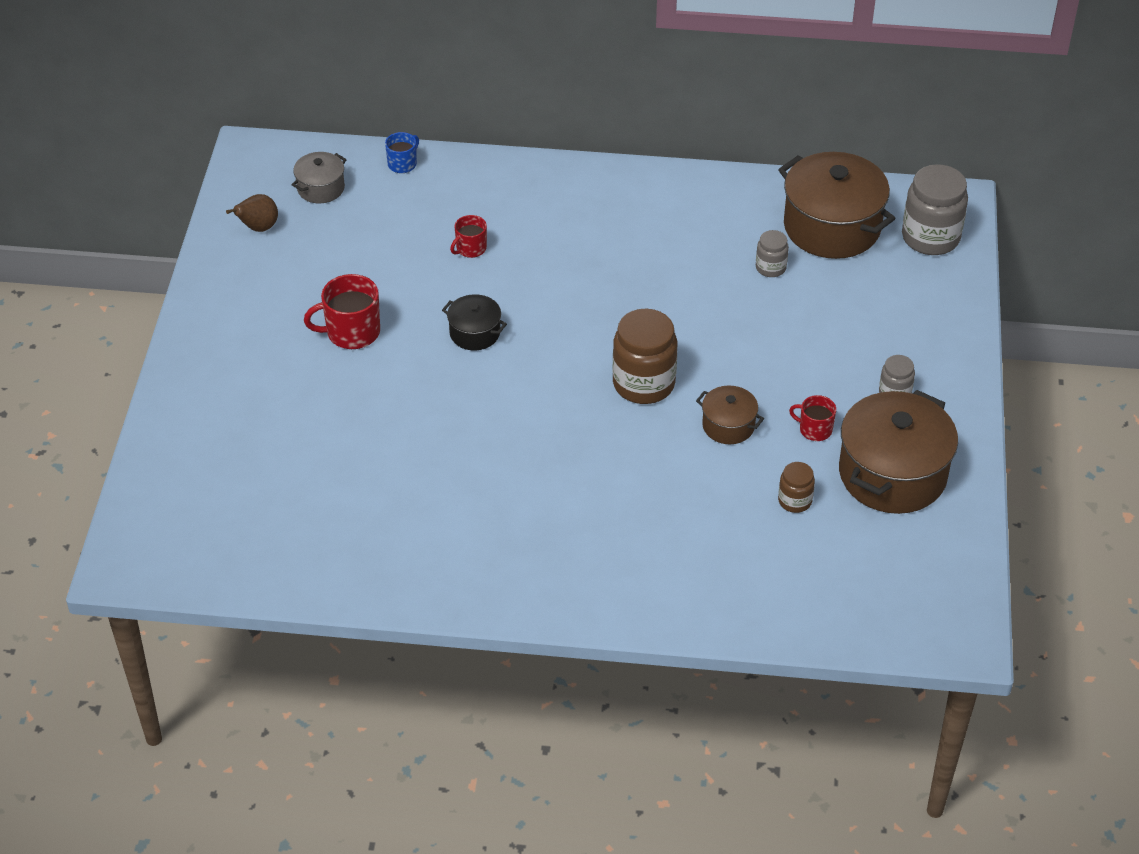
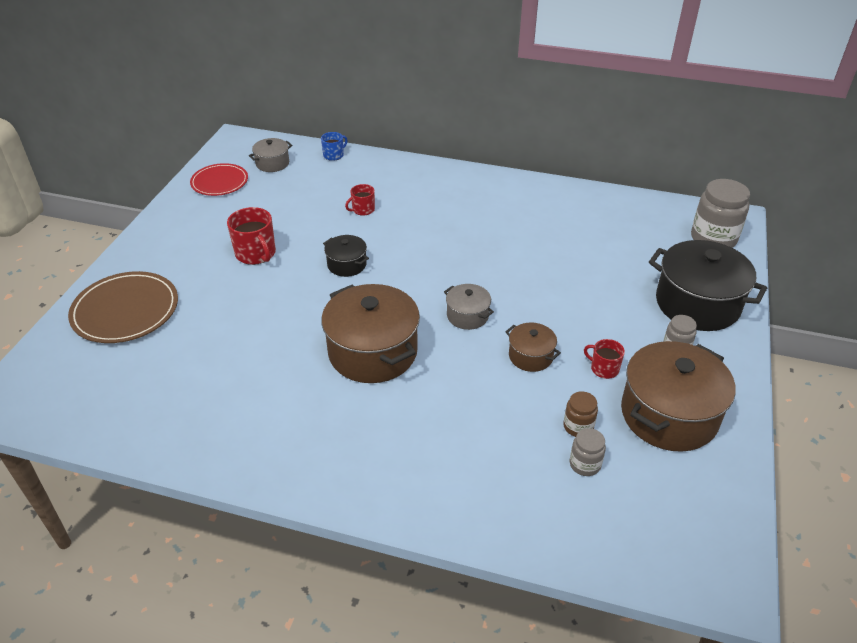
camera: 10 degrees right, 5 degrees down
(218, 432) = (125, 310): none -> brown plate
(258, 228) = (219, 182): brown pear -> red plate
(352, 332) = (256, 253): red mug -> red mug turned 120 degrees counterclockwise
(643, 384) = (467, 316): brown jar -> grey pot
(770, 268) = (584, 245): grey jar -> grey jar (585, 464)
(832, 227) = (636, 224): brown pot -> brown pot (372, 352)
(916, 332) = (697, 304): none -> black pot

